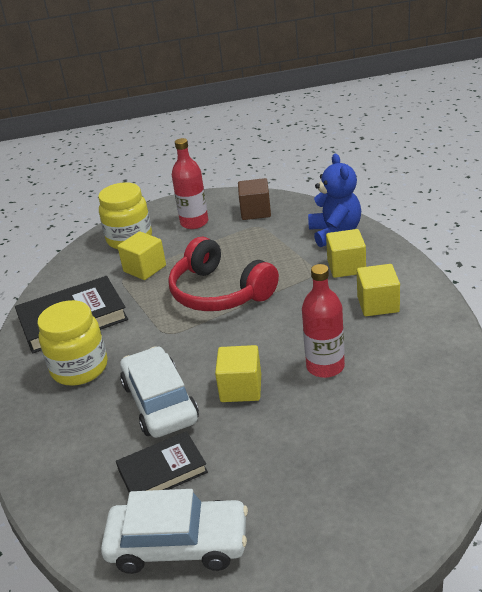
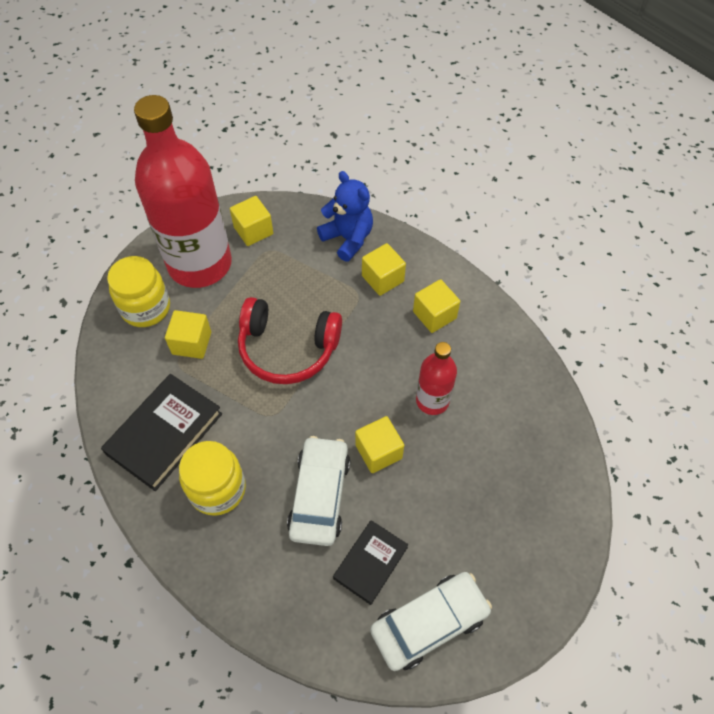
camera: 35 degrees left, 25 degrees up
(160, 402) = (320, 495): white car -> white car turned 60 degrees clockwise
(194, 222) = (200, 264): red bottle -> red bottle, size x2.13
(255, 212) = (253, 230): brown cube -> yellow cube

